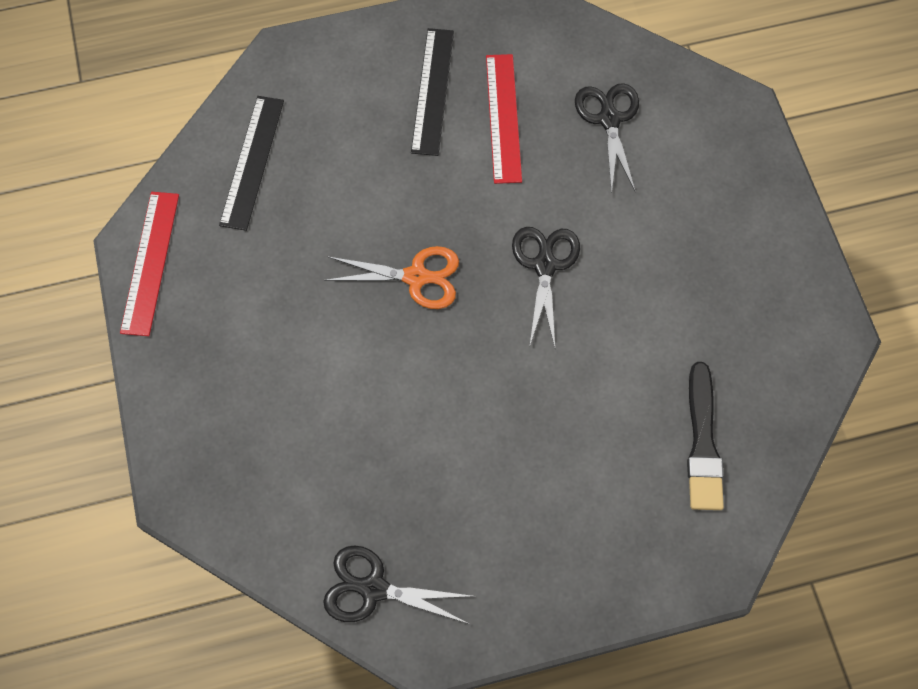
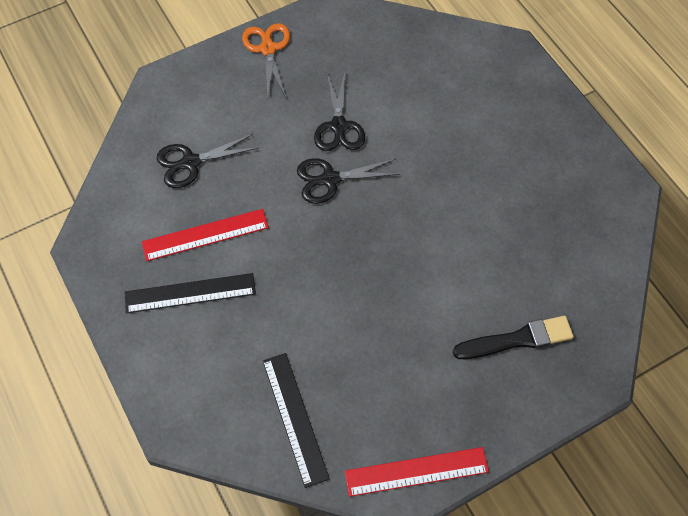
camera: 105 degrees left, 5 degrees down
(252, 162) = (295, 418): black ruler -> black ruler turned 75 degrees clockwise
(374, 589) = (607, 228): black scissors -> black scissors (339, 126)
(416, 277) = (366, 262): orange scissors -> orange scissors (268, 49)
(702, 442) = (432, 66): black brush -> black brush (517, 339)

